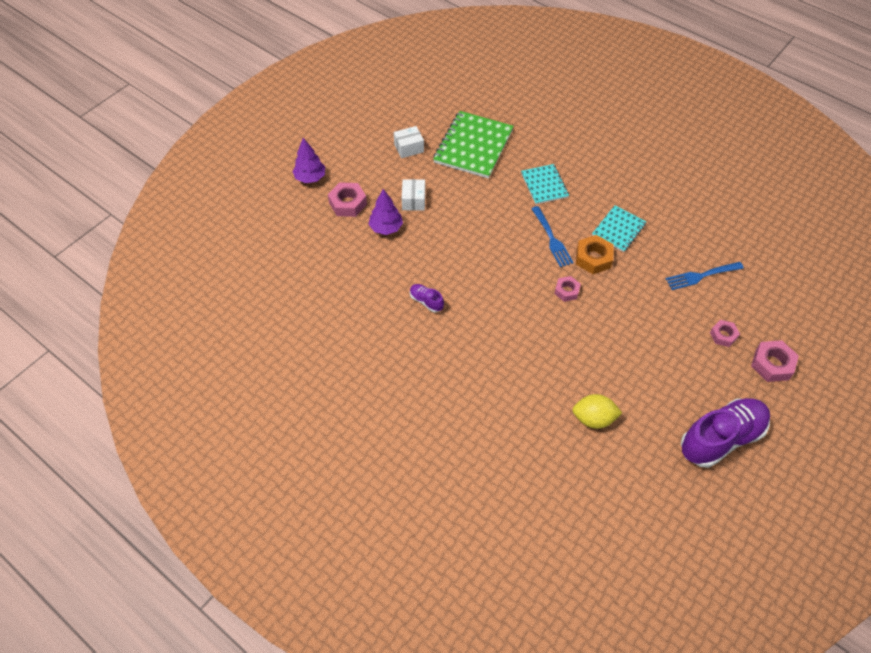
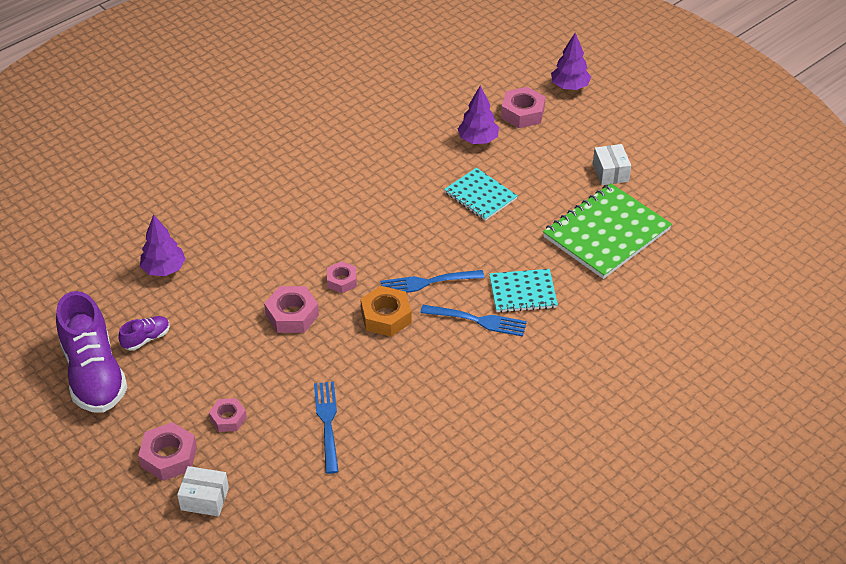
camera: 100 degrees right, 10 degrees down
(413, 200) = (517, 167): white box -> white box (204, 499)
(426, 301) = (361, 160): purple shoe -> purple shoe (146, 339)
(473, 146) = (606, 233): green notebook -> green notebook turned 75 degrees counterclockwise
(579, 206) = (478, 320): none -> blue fork
(593, 419) = (164, 269): yellow lemon -> purple tree
(612, 316) = (292, 315): none -> pink nut
(618, 230) = (428, 353): turquoise notebook -> turquoise notebook (480, 196)

